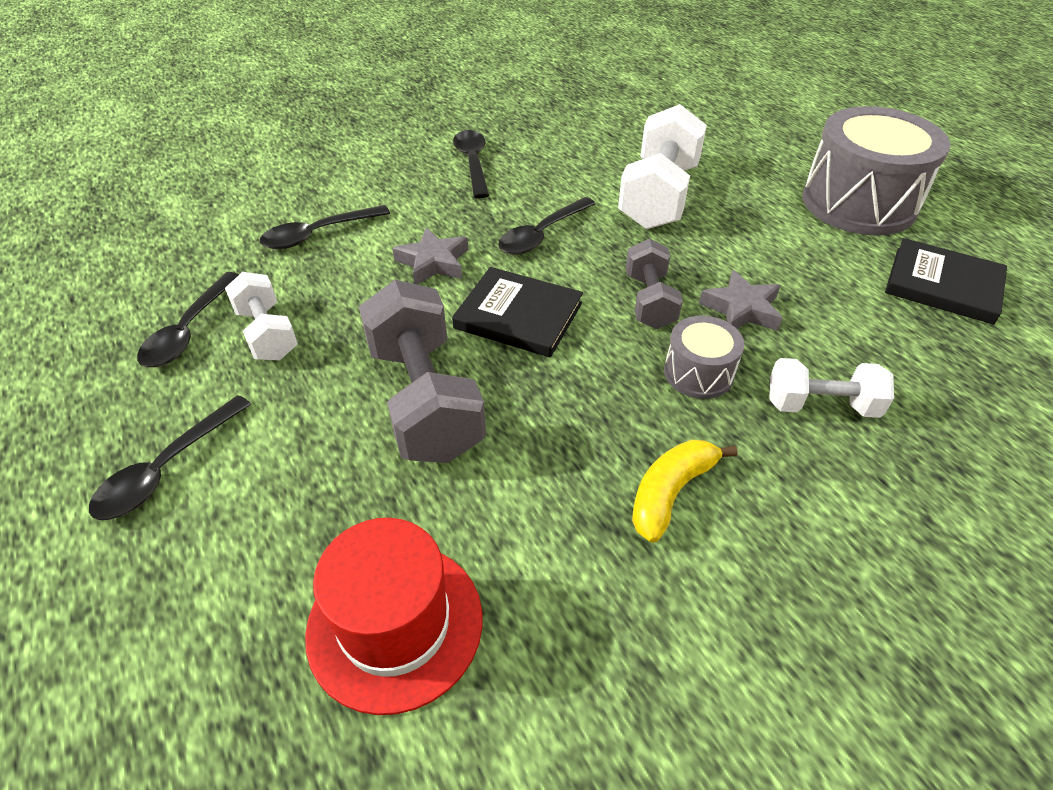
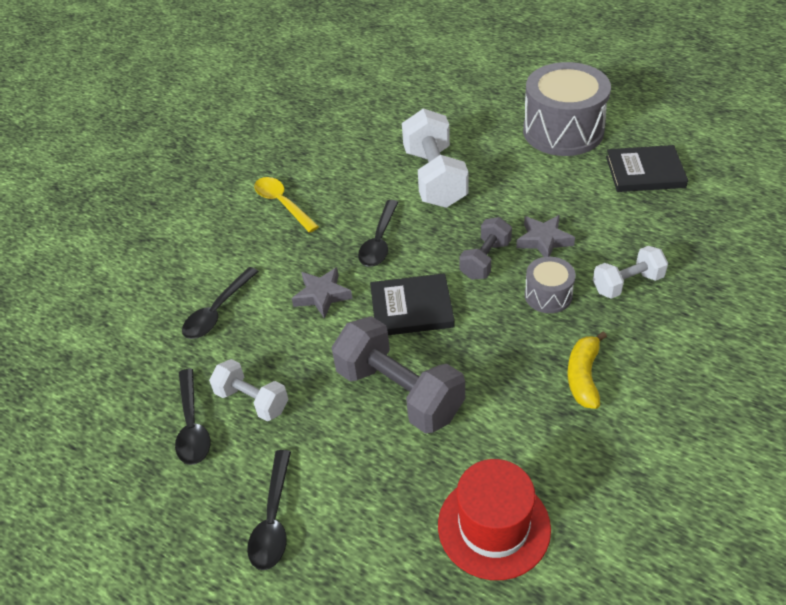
camera: 25 degrees left, 0 degrees up
(473, 163) = (282, 204): black spoon -> yellow spoon
(649, 301) = (485, 260): grey dumbbell -> grey dumbbell turned 60 degrees clockwise

